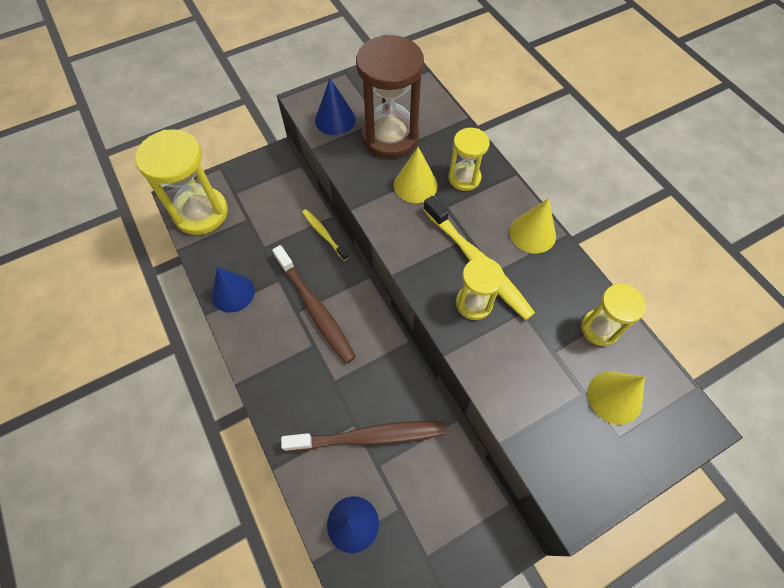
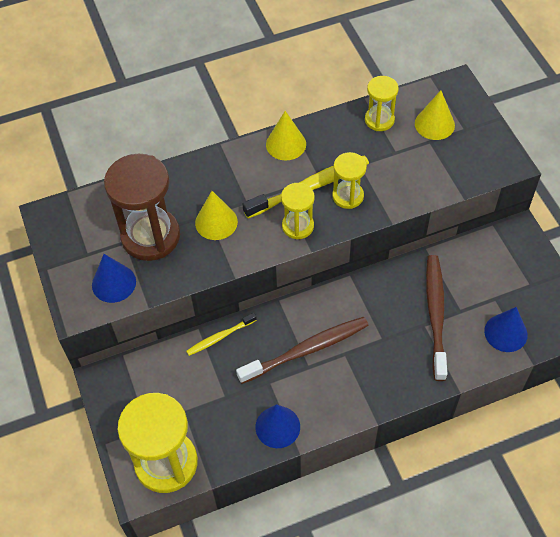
camera: 80 degrees left, 5 degrees down
(464, 178) = (216, 183): yellow hourglass -> yellow hourglass (298, 226)

